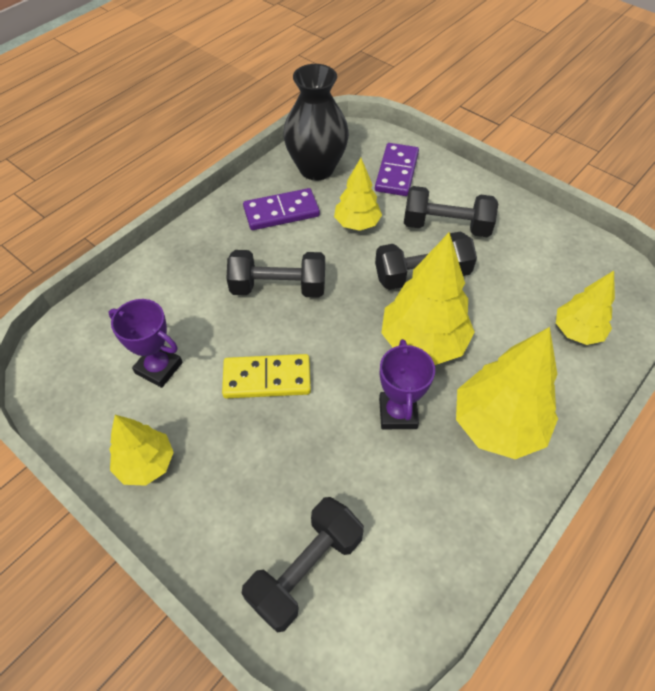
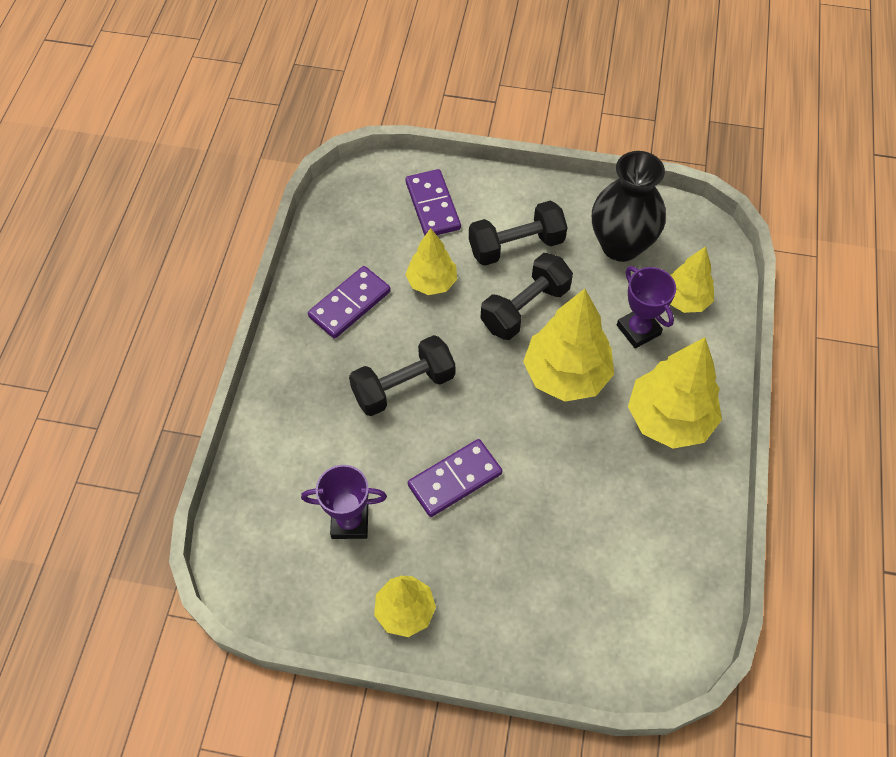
camera: 30 degrees left, 5 degrees up
(267, 379) = (455, 479): yellow domino -> purple domino
(305, 569) = (595, 618): black dumbbell -> none
(316, 168) = (350, 238): black vase -> black vase (621, 245)
(397, 413) = (585, 451): purple trophy -> purple trophy (638, 330)

